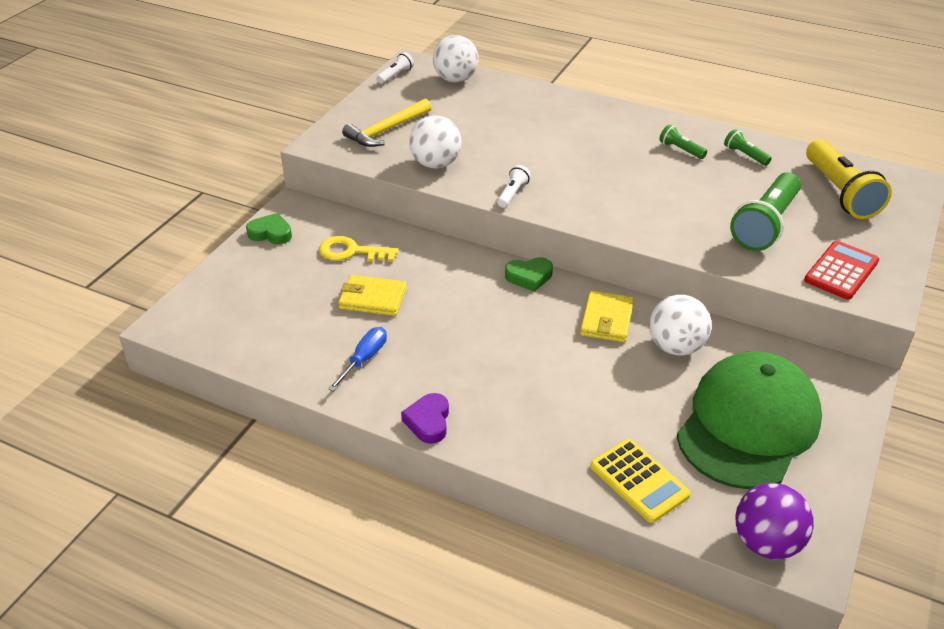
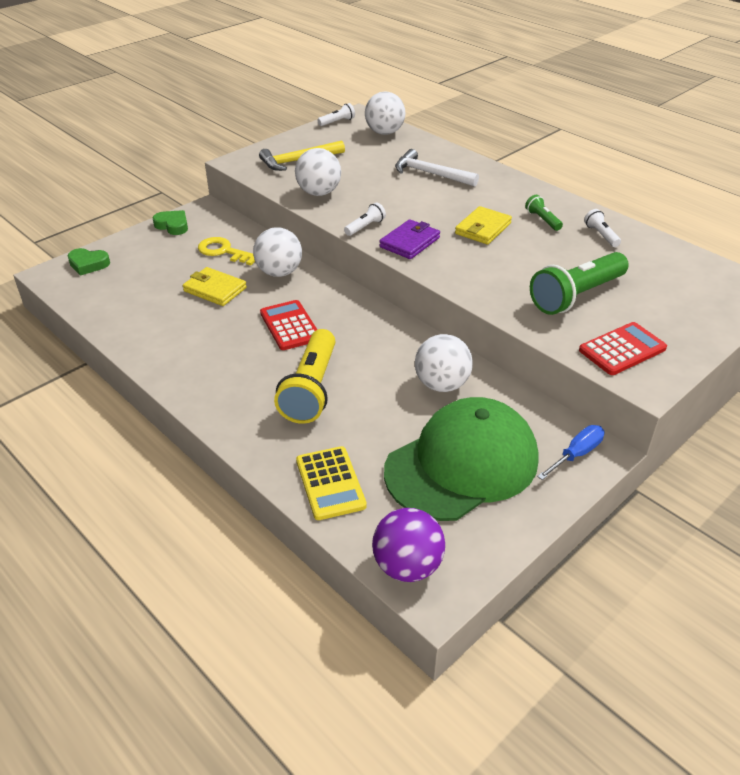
camera: 20 degrees right, 0 degrees up
(364, 359) = (176, 332): blue screwdriver -> blue screwdriver (577, 454)
(428, 421) = (191, 391): purple heart -> none
(429, 263) = (279, 272): none -> white ball
(482, 321) = (290, 326): none -> red calculator
(529, 277) = (353, 300): green heart -> green heart (88, 264)
(536, 119) = (430, 174): none -> white hammer
(570, 202) = (409, 242): none -> purple wallet
(606, 320) = (396, 348): yellow wallet -> yellow wallet (483, 228)
(745, 155) = (601, 235): green flashlight -> white flashlight
(840, 193) = (672, 284): yellow flashlight -> yellow flashlight (311, 389)

